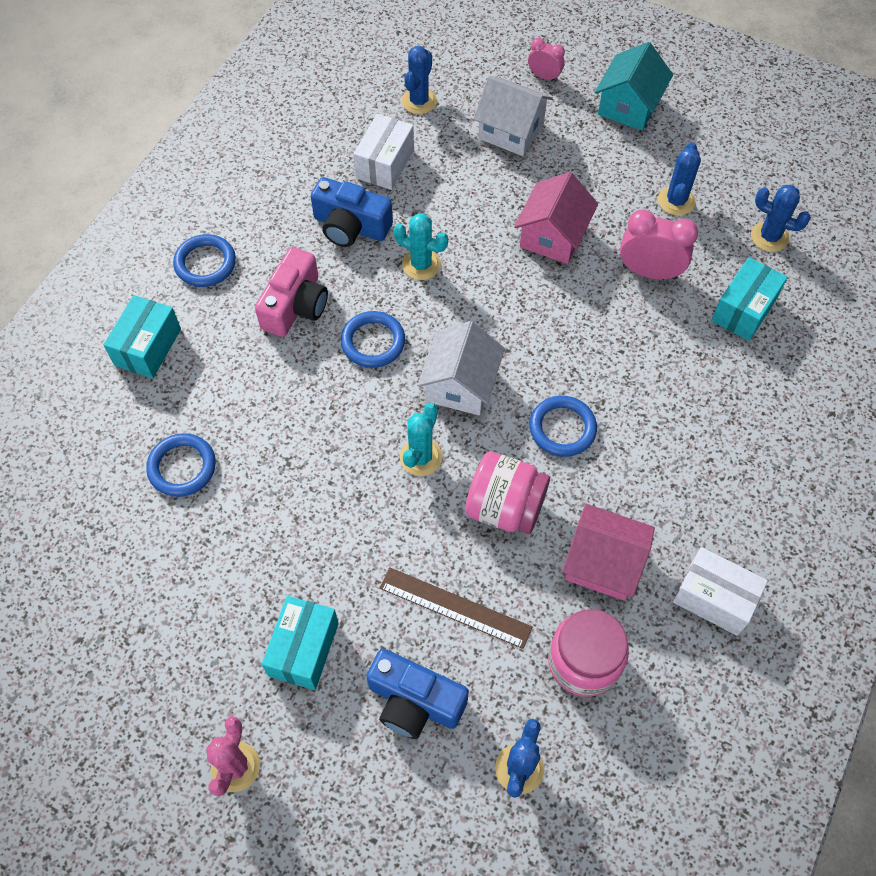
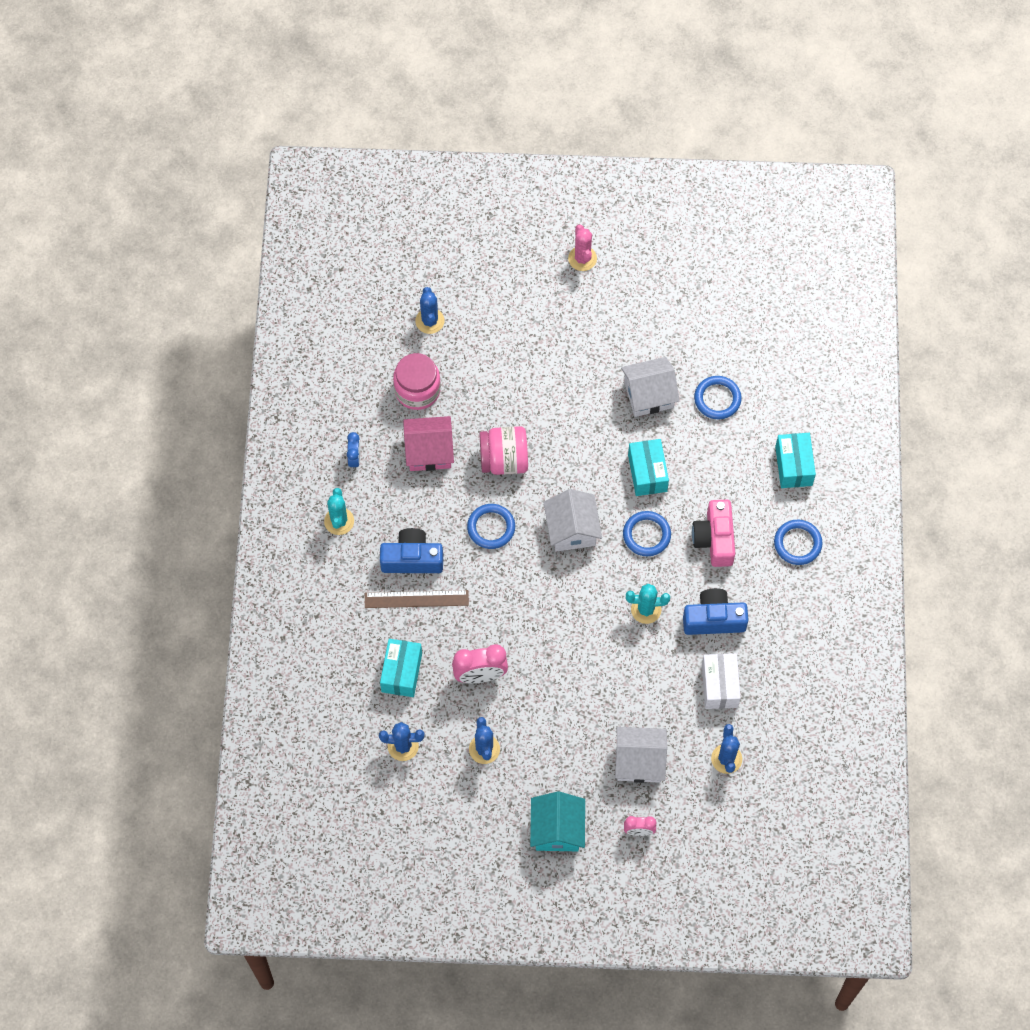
camera: 155 degrees right, 5 degrees up
(266, 511) = (648, 395): none -> white house
(303, 649) = (580, 329): turquoise box -> turquoise box (647, 473)
(414, 701) = (503, 329): blue camera -> blue camera (412, 559)
(421, 457) = (572, 469): turquoise cactus -> turquoise cactus (339, 521)
(455, 607) = (505, 388): brown ruler -> brown ruler (416, 599)
(553, 236) = (563, 676): pink house -> none
(714, 598) = (354, 458): white box -> blue clock

